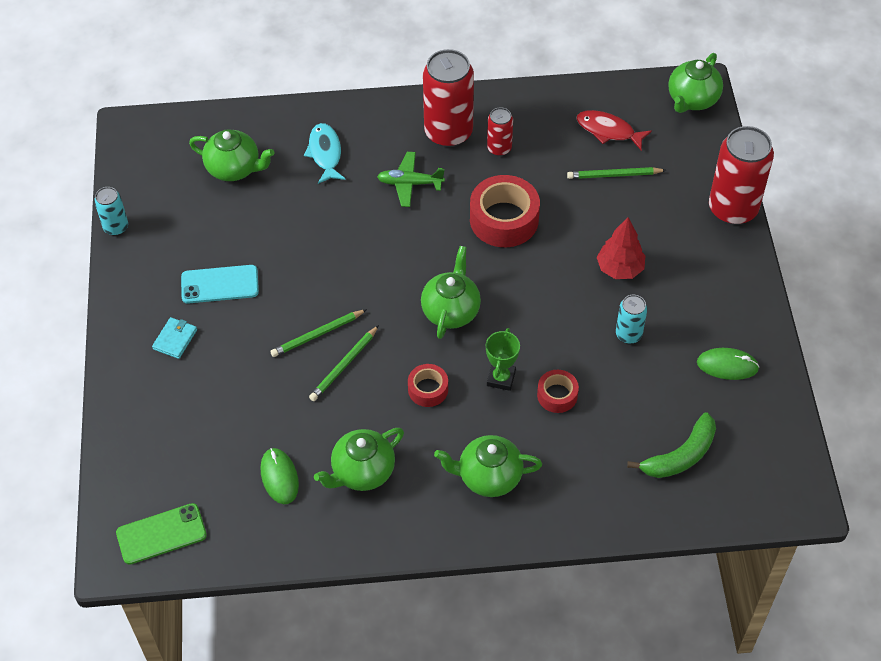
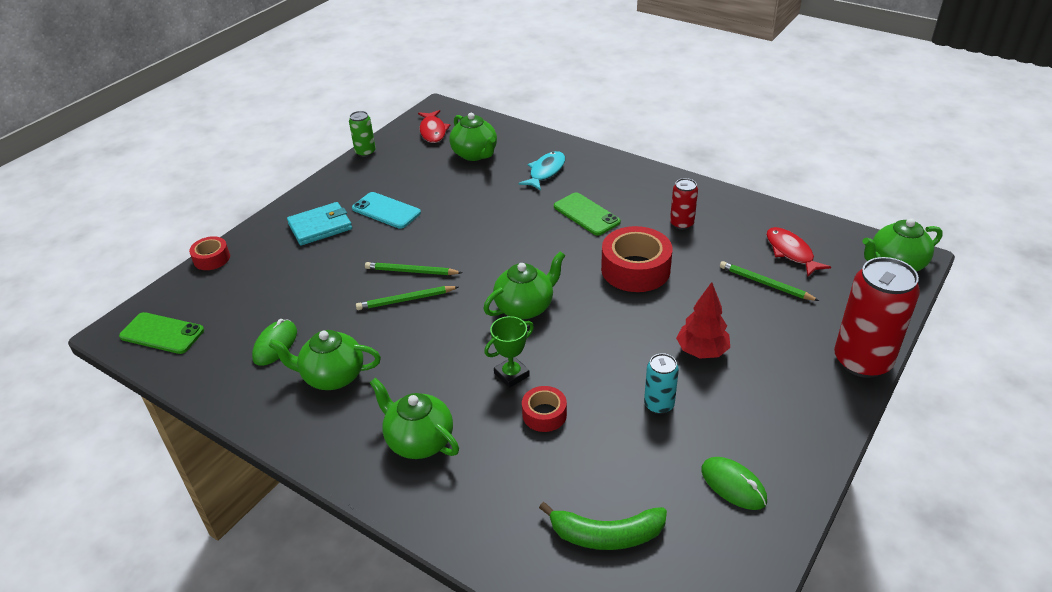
camera: 40 degrees right, 15 degrees down
(116, 227) = (365, 152): turquoise can -> green can
(158, 162) = (433, 131): none -> red fish
(175, 339) = (320, 226): turquoise wallet -> turquoise wallet, size x1.61
(410, 183) = (586, 214): green plane -> green phone
(428, 389) = (446, 349): red tape -> red tape (212, 259)
(448, 132) = (651, 197): red can -> none

